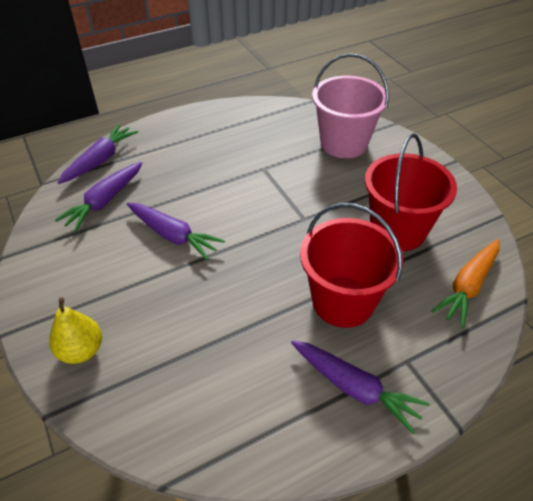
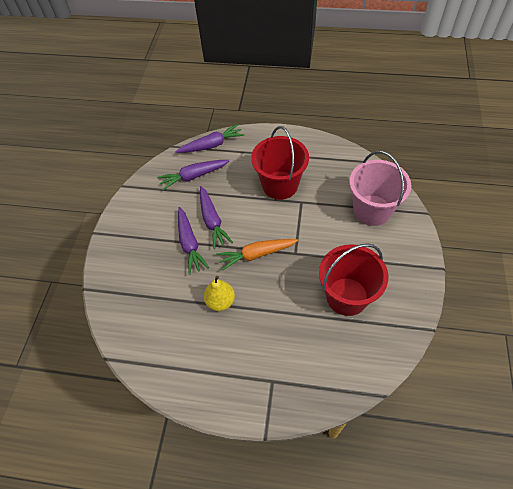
camera: 40 degrees right, 10 degrees up
(81, 350) = (120, 264): yellow pear -> yellow pear (220, 301)
(343, 301) = (269, 321): red bucket -> red bucket (280, 185)
(354, 388) = (230, 375): purple carrot -> purple carrot (189, 244)
(468, 286) = (355, 362): orange carrot -> orange carrot (256, 255)

